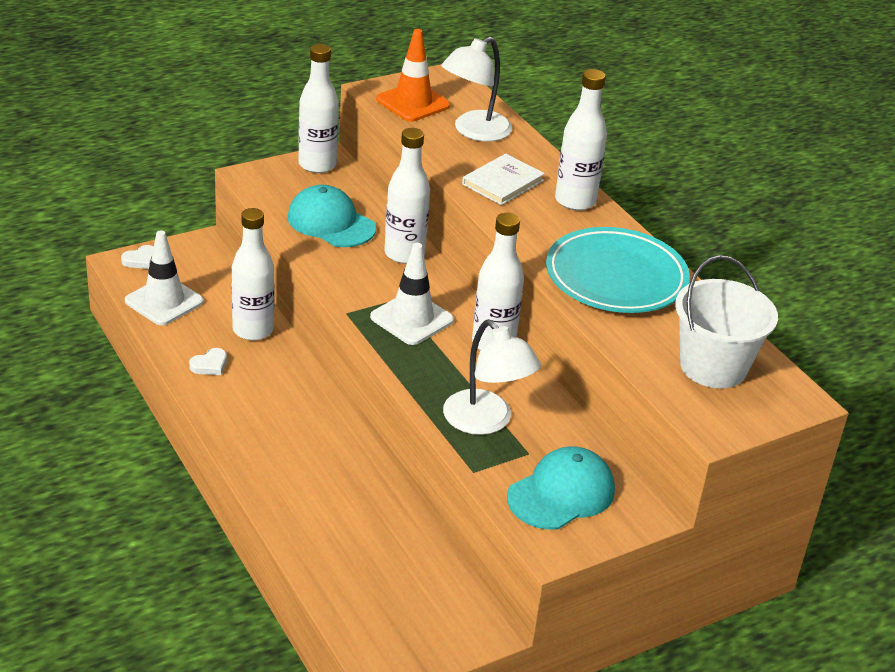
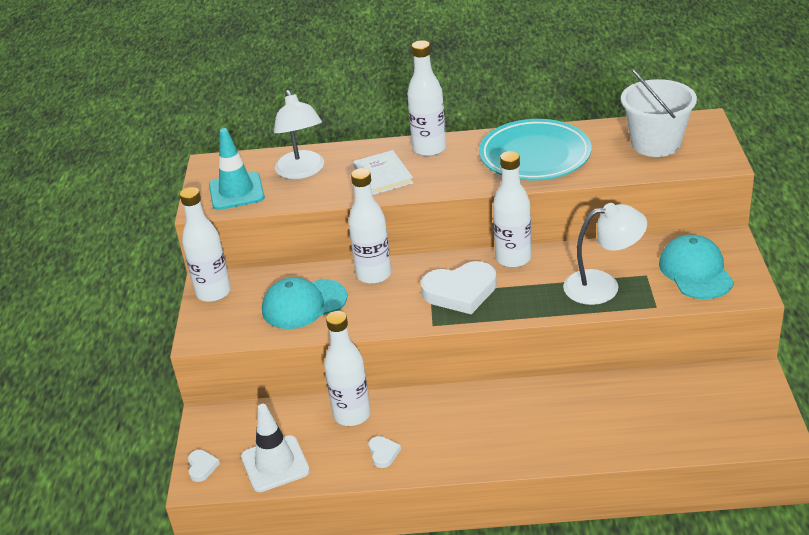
camera: 55 degrees left, 0 degrees up
(412, 319) = (460, 291): white traffic cone -> white heart
(413, 103) = (236, 191): orange traffic cone -> turquoise traffic cone

